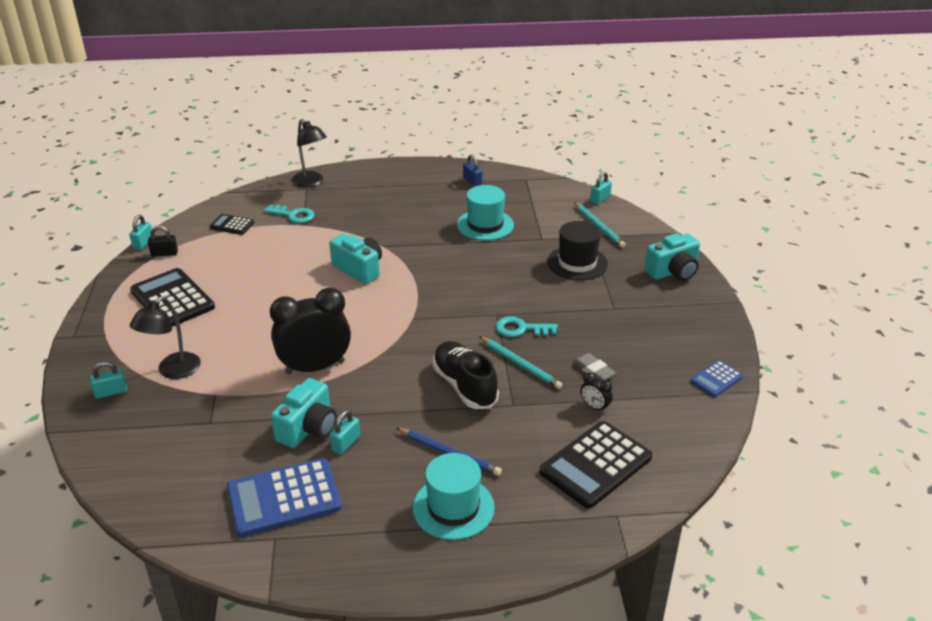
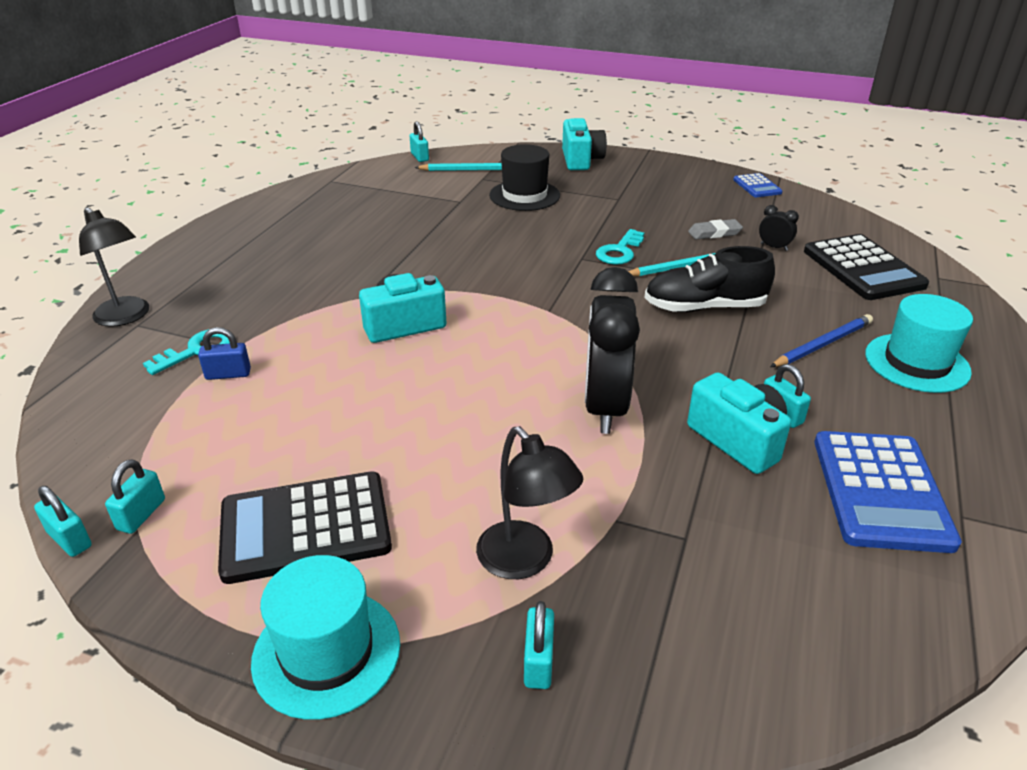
camera: 65 degrees left, 0 degrees up
(164, 253) = (141, 514): black padlock -> turquoise padlock
(232, 225) = (147, 416): black calculator -> none
(311, 183) = (126, 317): black lamp -> black lamp turned 60 degrees clockwise
(472, 181) = (293, 208): blue padlock -> blue padlock (228, 374)
(485, 225) = (397, 223): turquoise hat -> turquoise hat (326, 652)
(594, 407) = (774, 247): black clock -> black clock turned 120 degrees counterclockwise

